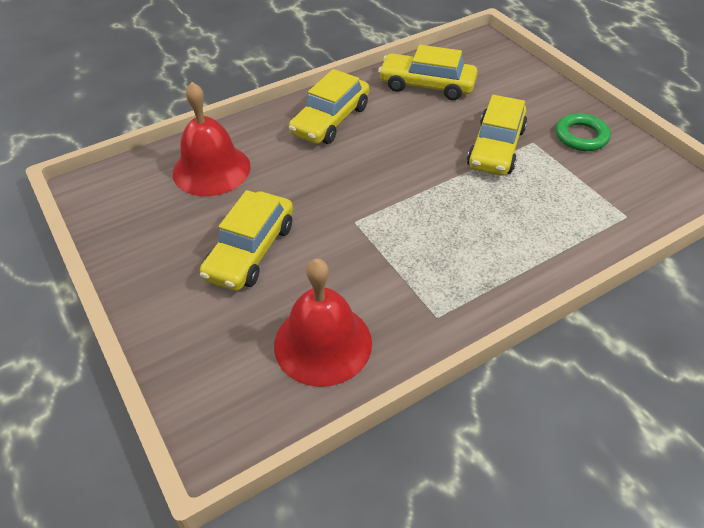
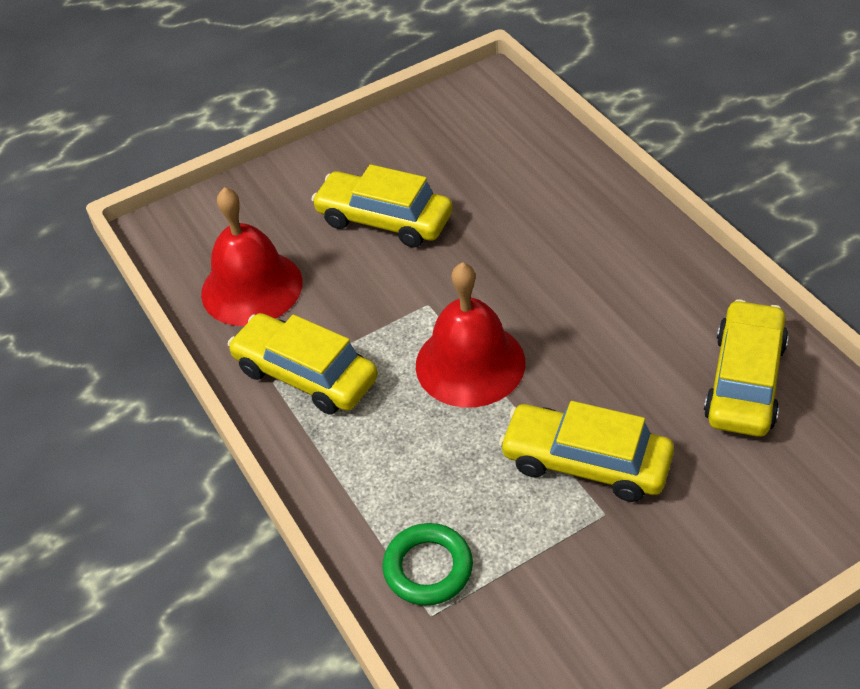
camera: 95 degrees right, 0 degrees up
(211, 169) = (521, 170): red bell -> red bell (470, 363)
(330, 120) = (634, 270): yellow car -> yellow car (305, 374)
(581, 136) = (627, 587): green ring -> green ring (428, 568)

